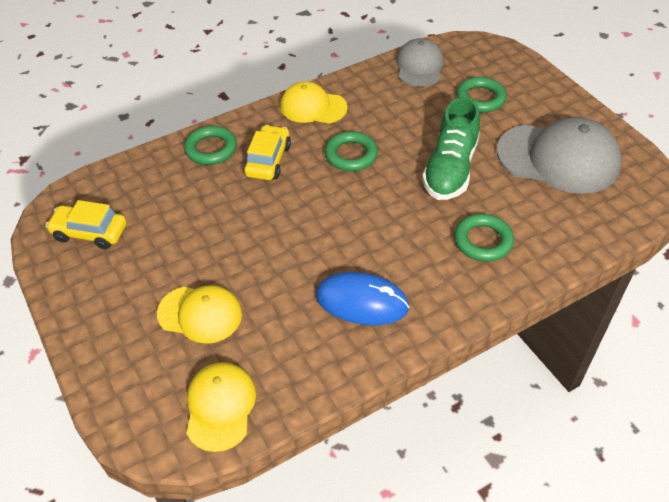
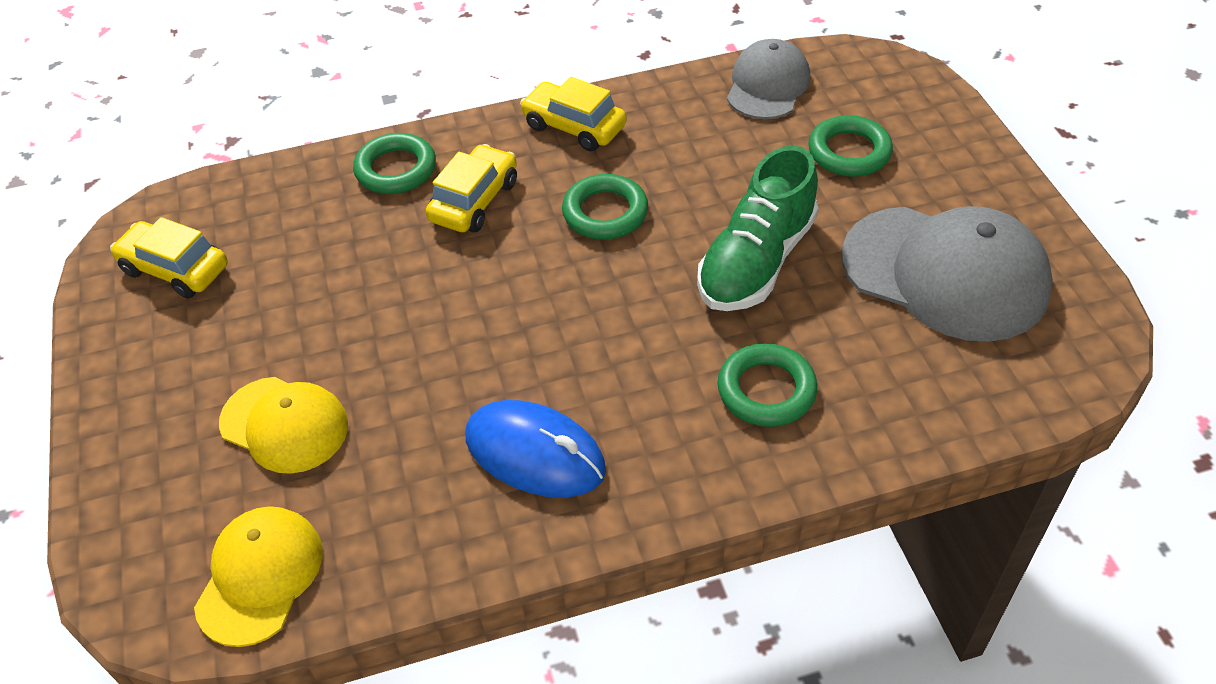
camera: 15 degrees right, 0 degrees up
(313, 107) = (574, 126): yellow cap -> yellow car

